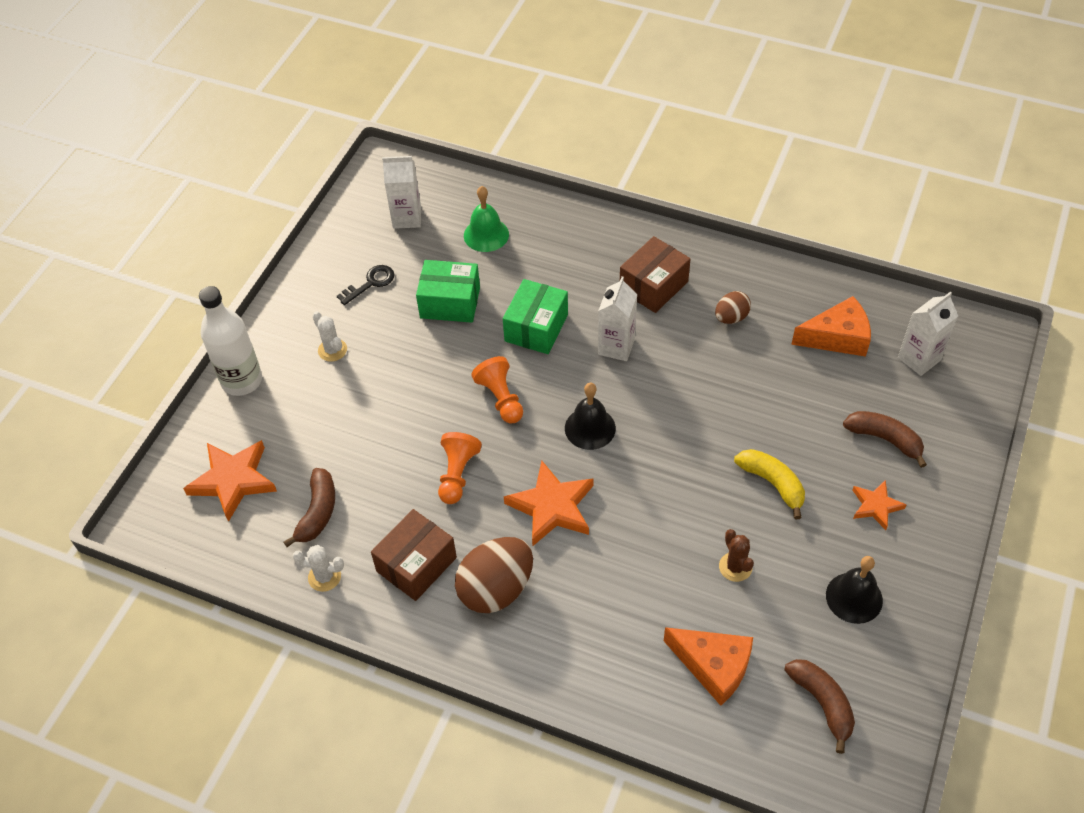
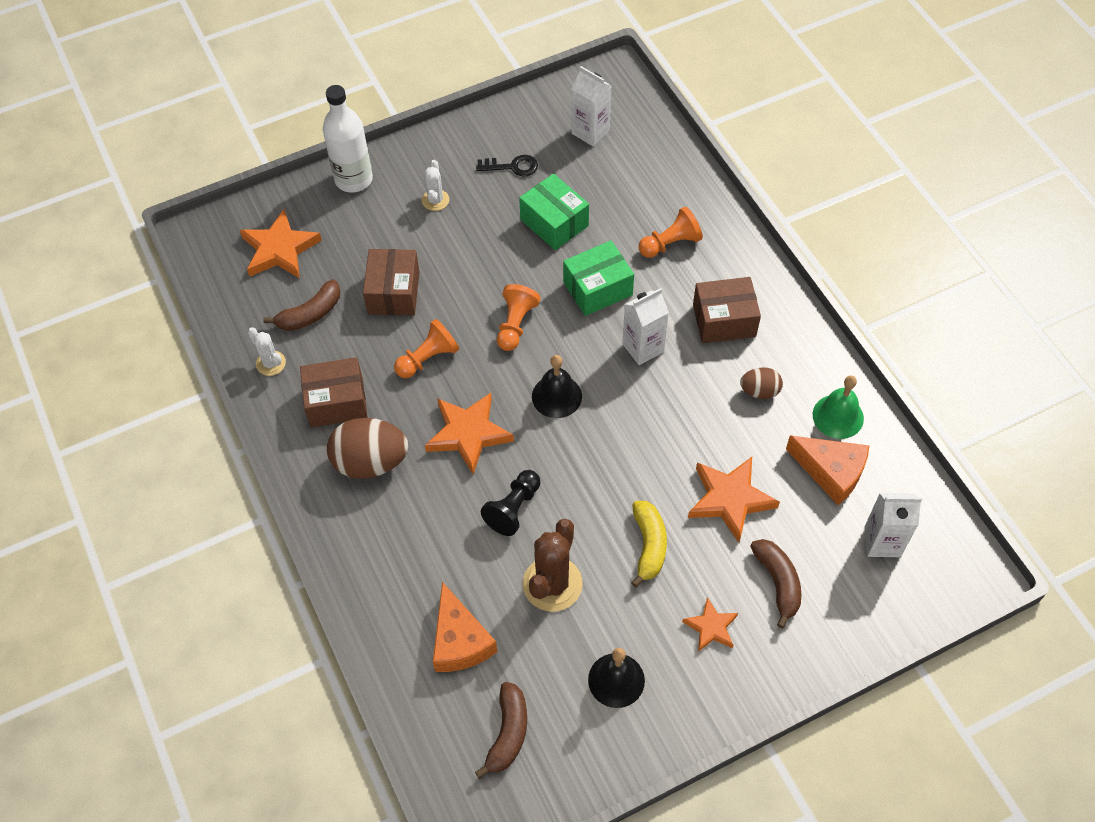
camera: 40 degrees right, 5 degrees up
(373, 444) = (394, 292): none -> brown box
(486, 235) = (636, 186): green bell -> green bell (838, 416)
(556, 258) = (670, 243): none -> orange pawn
(647, 535) = (513, 508): none -> black pawn
(735, 567) = (552, 584): brown cactus -> brown cactus, size x1.82
(792, 407) = (730, 499): none -> orange star

